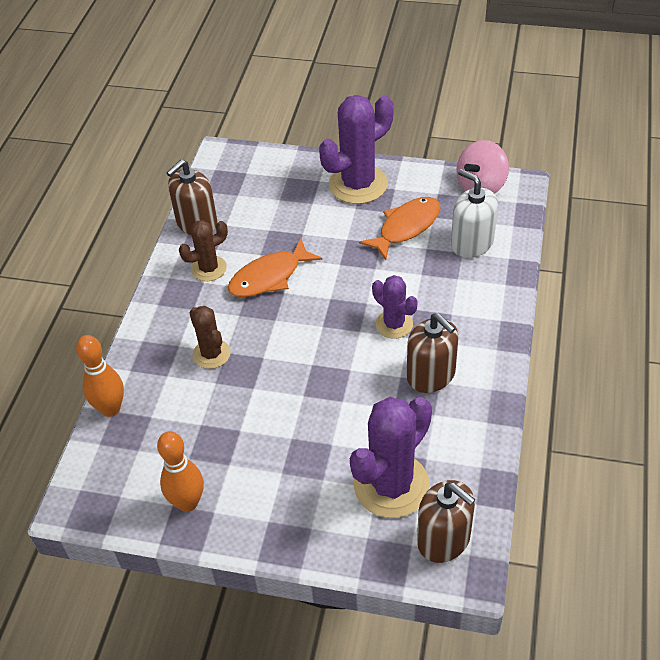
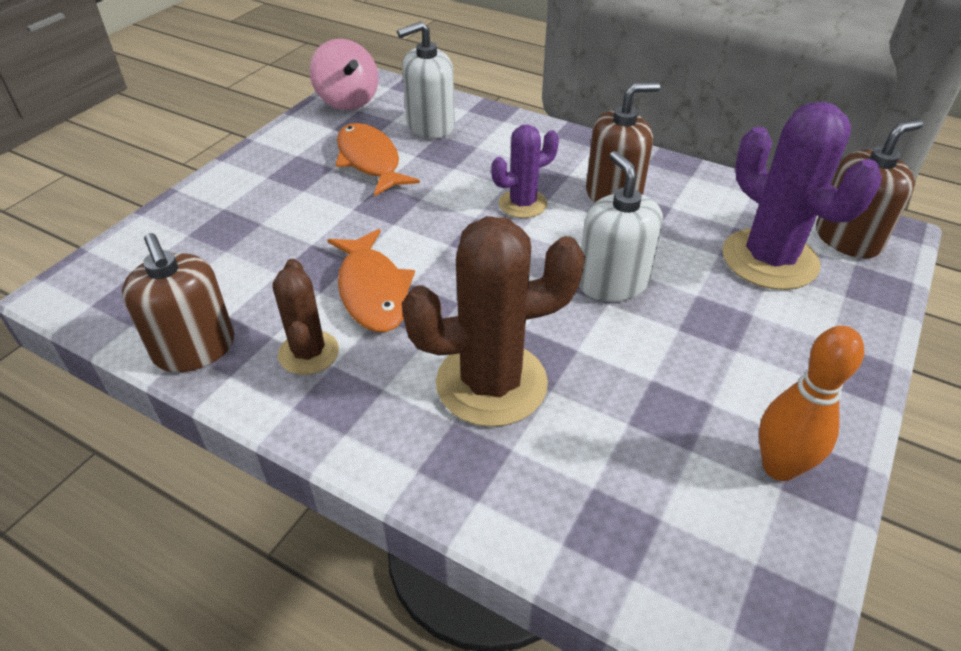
camera: 75 degrees left, 5 degrees down
(111, 409) = (557, 546): orange bowling pin -> none
(211, 354) = (491, 383): brown cactus -> brown cactus, size x1.78
(325, 394) = (612, 282): none -> white soap dispenser
(358, 184) = (263, 179): purple cactus -> none

